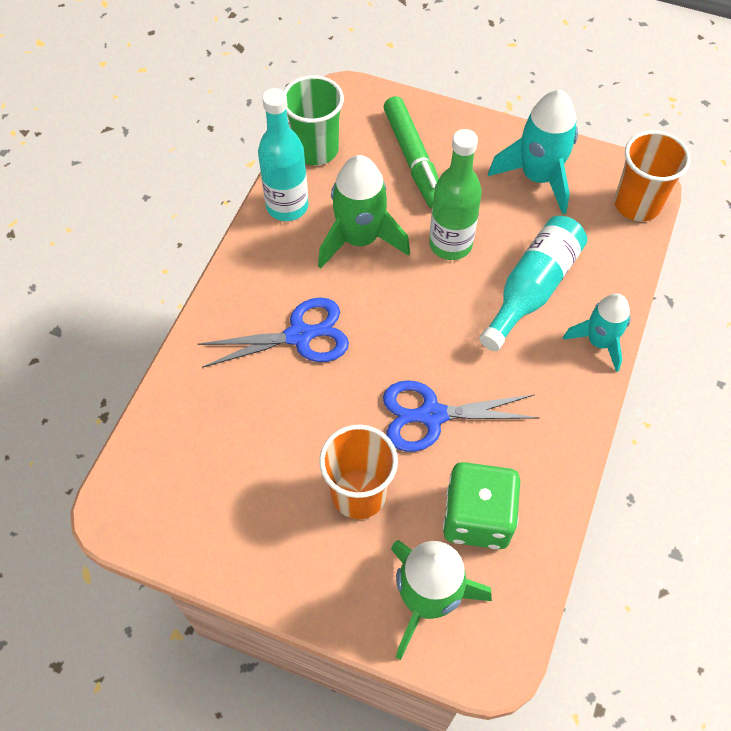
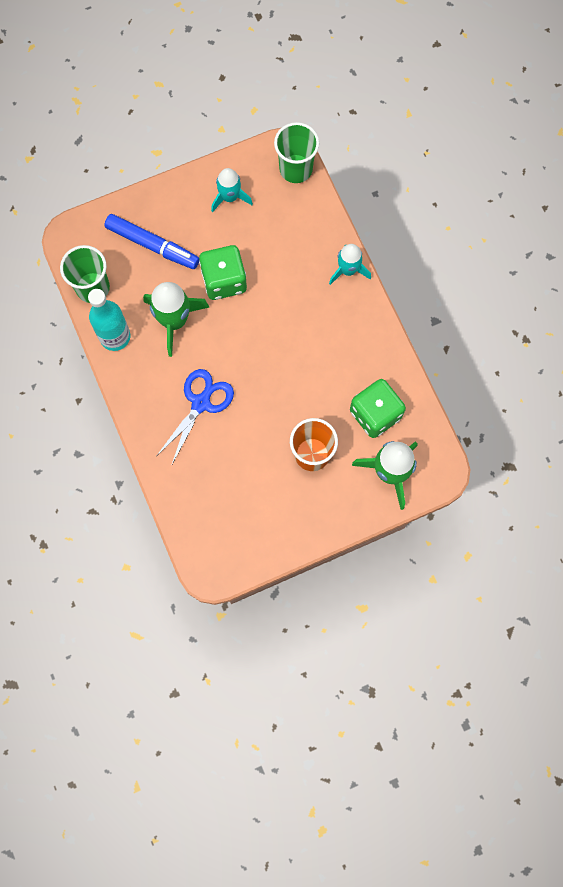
camera: 45 degrees left, 15 degrees up
(413, 159) = (152, 245): green marker -> blue marker
(432, 415) = (307, 384): blue scissors -> none
(450, 244) = (224, 280): green bottle -> green dice
(532, 289) = (289, 269): turquoise bottle -> none
(538, 177) = (230, 197): turquoise rocket -> turquoise rocket, size x0.65
(637, 204) = (296, 169): orange cup -> green cup

